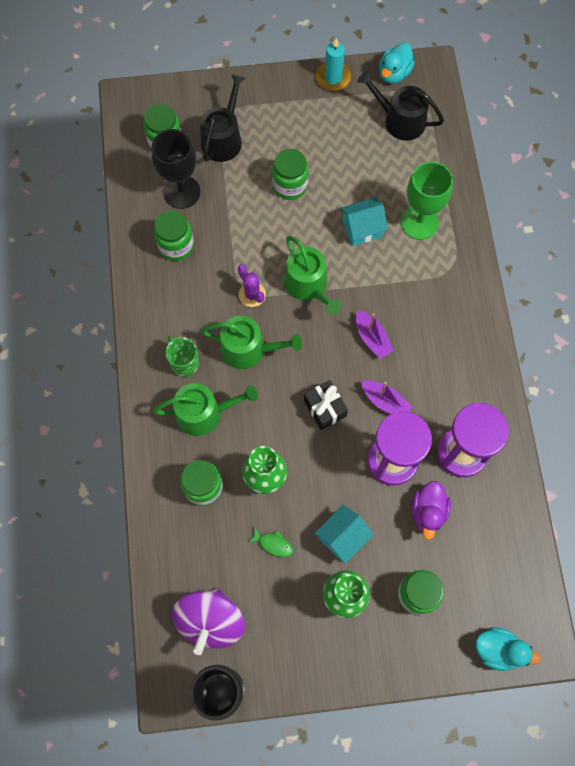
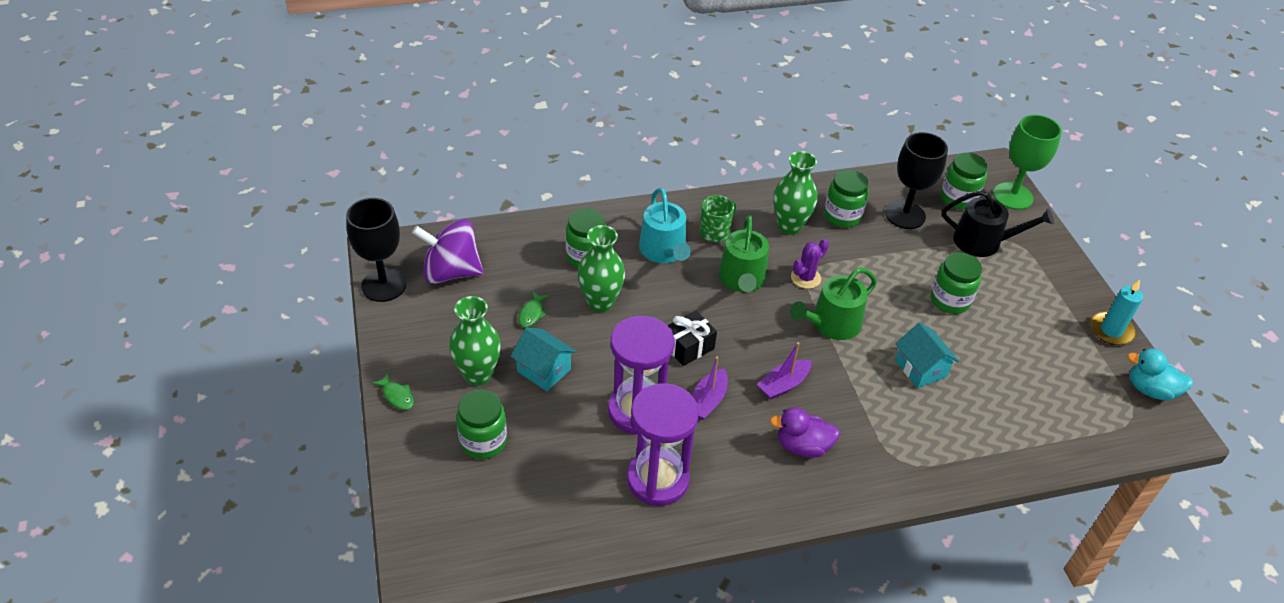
camera: 80 degrees right, 25 degrees down
(184, 294) = (789, 226): none -> green vase
(204, 413) = (664, 251): green watering can -> turquoise watering can
(363, 672) = (397, 396): none -> green fish
(399, 120) = (1085, 398): black watering can -> none
(419, 222) = (951, 425): green goblet -> green goblet (1013, 196)
(428, 512) = (580, 448): purple duck -> purple duck (802, 446)
(498, 650) = (419, 525): turquoise duck -> none

